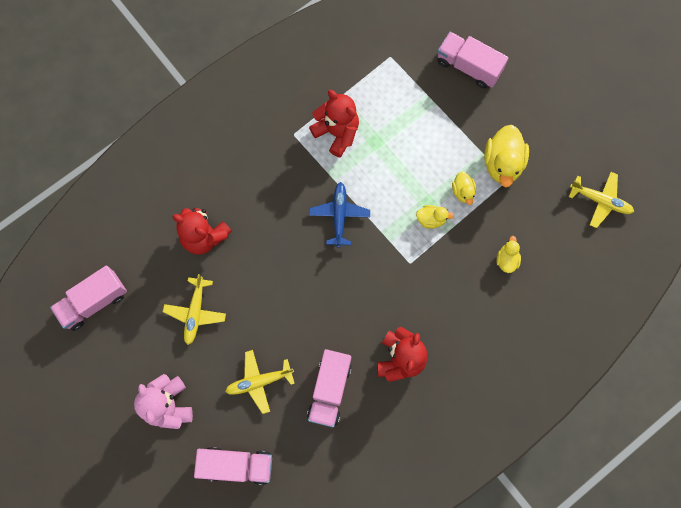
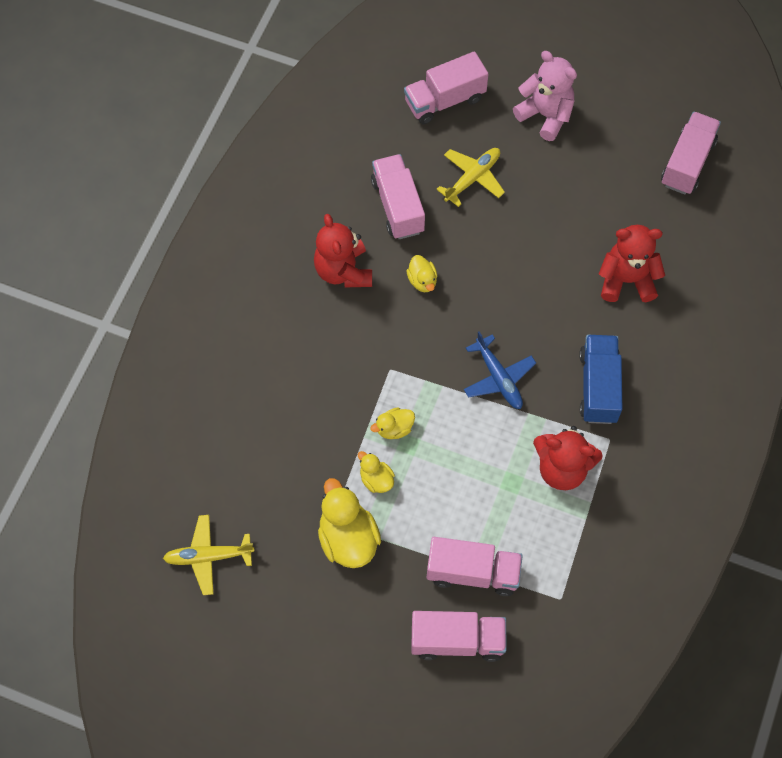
camera: 150 degrees right, 10 degrees down
(195, 312) = (580, 206): yellow plane -> none
(276, 172) = (598, 387): none -> blue truck
(435, 100) = (473, 572): none -> pink truck
(507, 259) = (284, 430): yellow duck -> yellow duck (422, 281)

